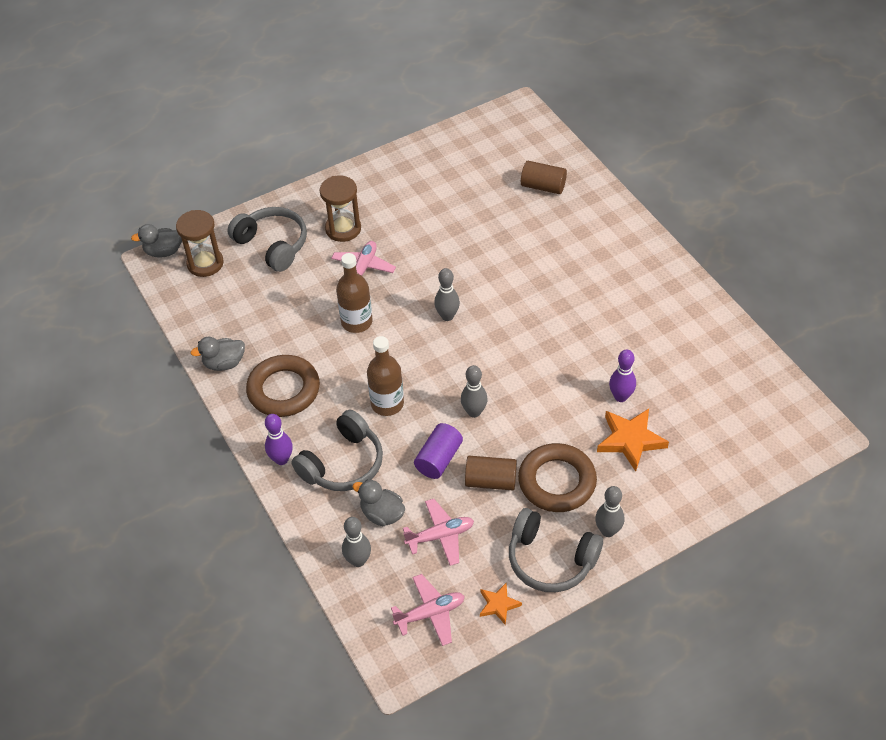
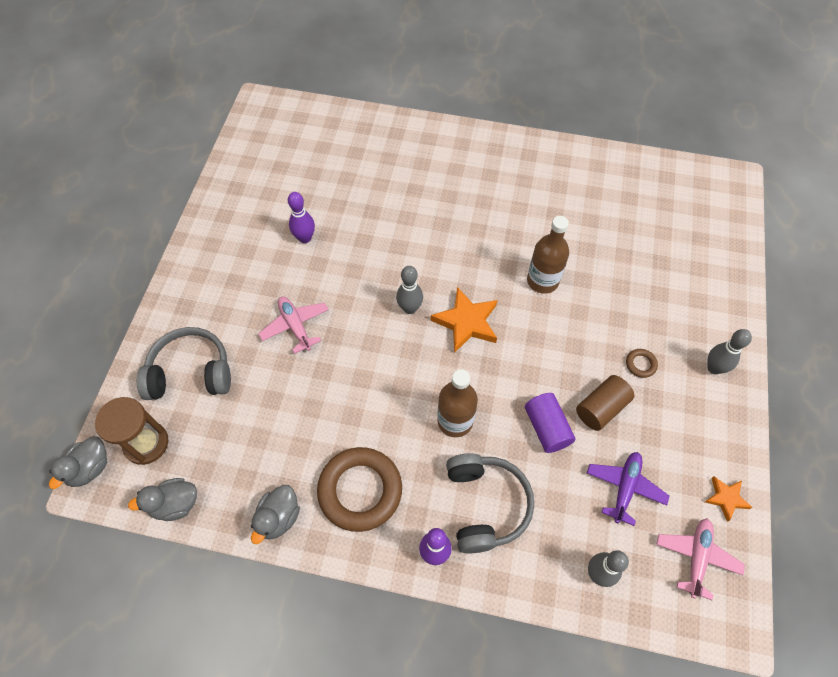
camera: 50 degrees left, 10 degrees up
(343, 229) = (237, 307): brown hourglass -> none
(356, 322) = (346, 376): brown bottle -> brown bottle (542, 281)
(382, 514) = (565, 515): grey duck -> grey duck (175, 504)
(440, 536) = (625, 488): pink plane -> purple plane
(474, 412) = (523, 366): grey bowling pin -> none
(543, 186) = (352, 150): brown cylinder -> none
(550, 560) = (710, 427): grey headphones -> none
(557, 481) = (640, 364): brown ring -> brown ring, size x0.41
(620, 397) = (598, 262): purple bowling pin -> purple bowling pin (305, 238)
(630, 440) = (643, 288): orange star -> orange star (466, 322)

